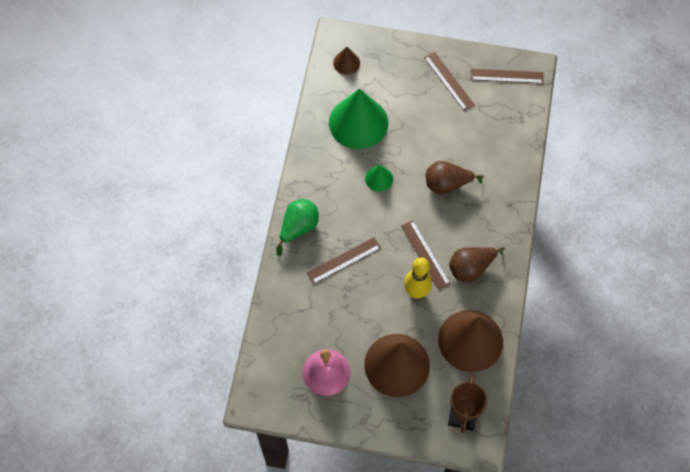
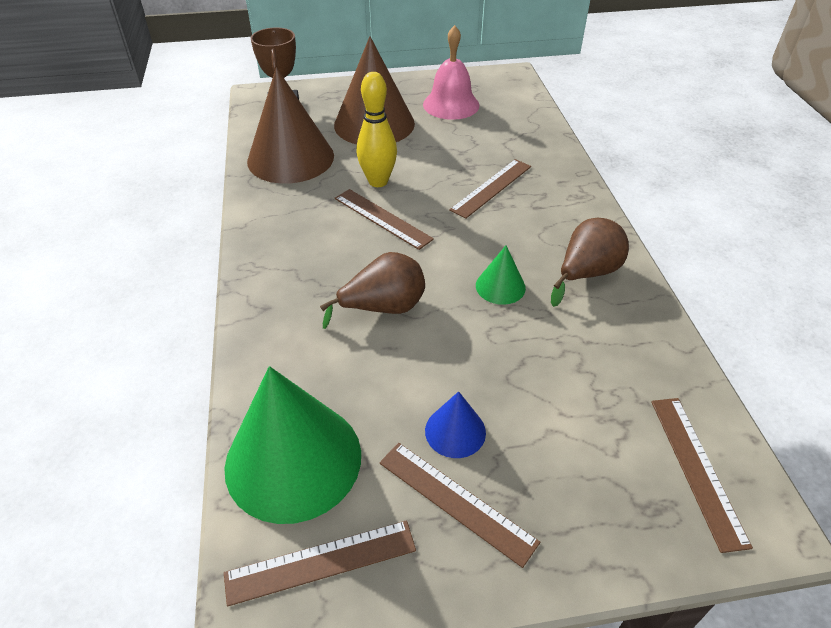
camera: 160 degrees right, 20 degrees down
(298, 228) = (576, 203): green pear -> none
(346, 62) = (697, 469): brown cone -> brown ruler
(358, 122) = (589, 359): green cone -> green cone (293, 459)
(437, 108) = (455, 431): none -> blue cone
(471, 268) = (309, 220): brown pear -> brown pear (586, 274)

